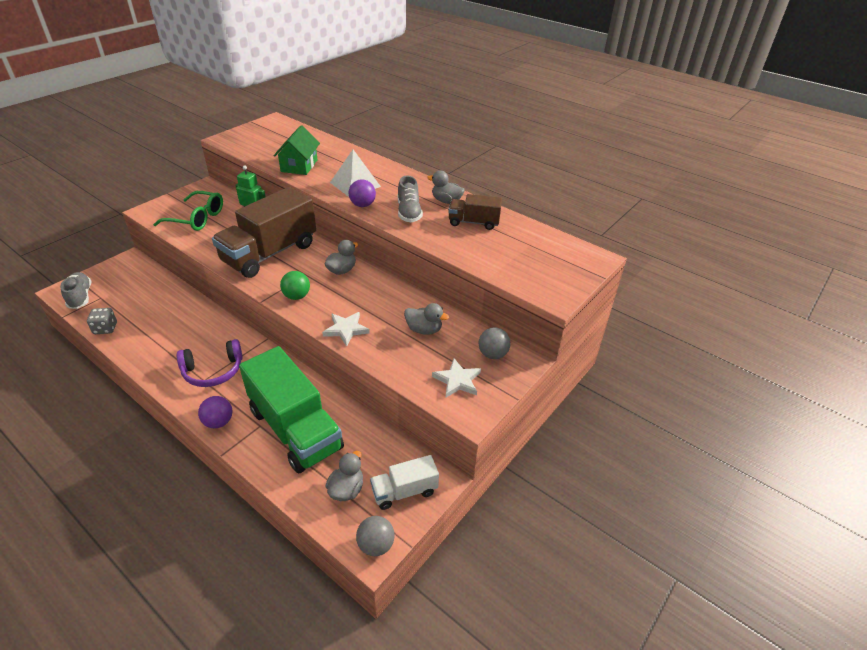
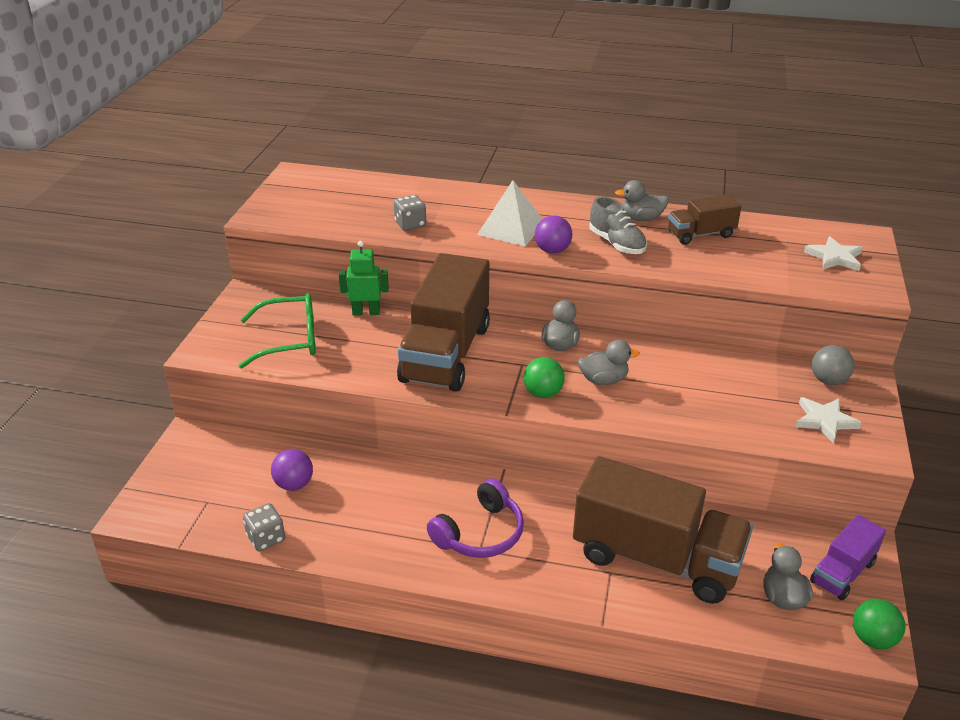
camera: 25 degrees left, 5 degrees down
(80, 297) = (175, 511): grey shoe -> none
(218, 422) = (556, 589): purple ball -> purple ball (294, 484)
(295, 429) = (656, 558): green truck -> brown truck
(299, 166) = (410, 224): green house -> grey dice
(346, 329) = (646, 411): white star -> white star (834, 257)
(376, 545) = (872, 639): grey ball -> green ball
(404, 491) = (842, 572): white truck -> purple truck
(424, 330) = (730, 380): grey duck -> grey duck (603, 380)

